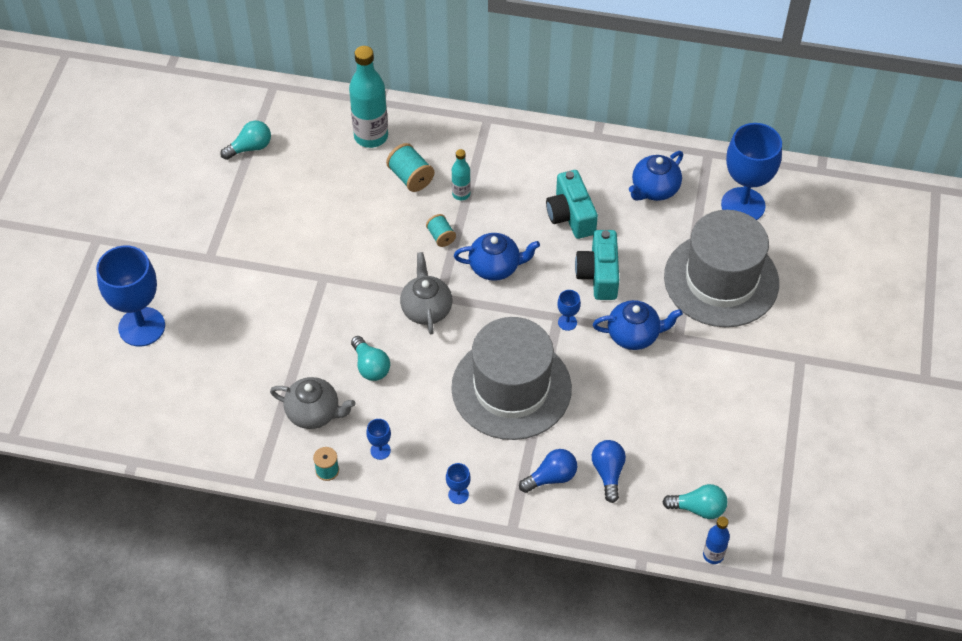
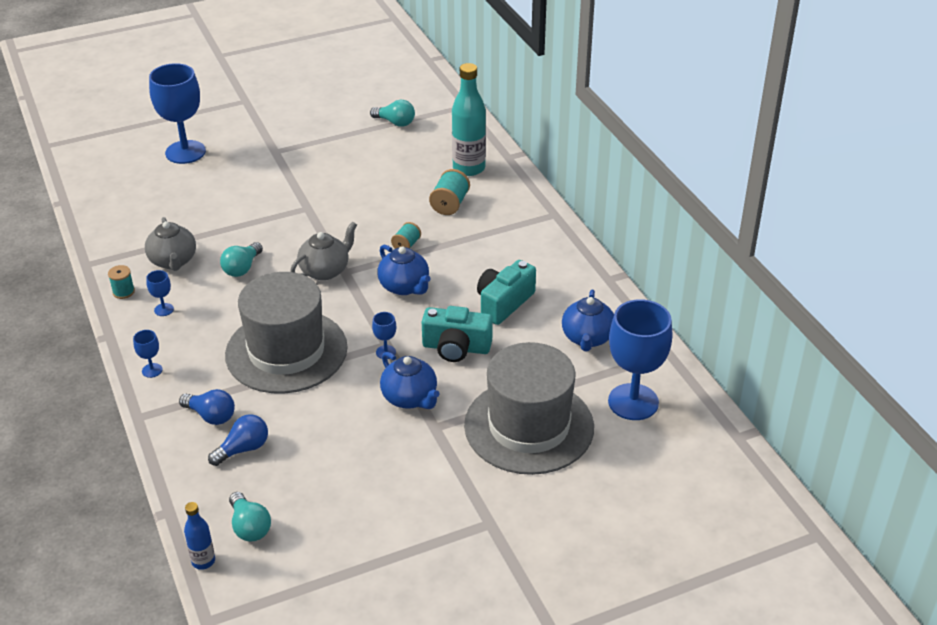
camera: 55 degrees right, 15 degrees down
(461, 194) = (461, 236): turquoise bottle -> none
(599, 275) = (456, 347): turquoise camera -> turquoise camera turned 135 degrees counterclockwise
(654, 189) = (587, 338): blue teapot -> blue teapot turned 90 degrees counterclockwise

